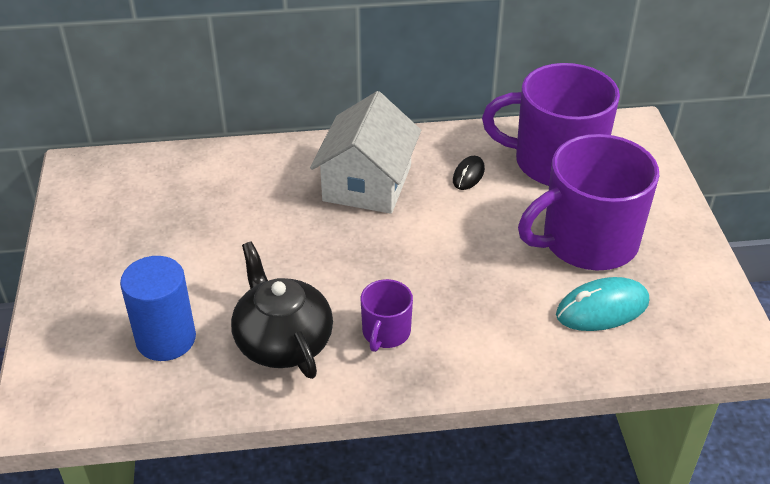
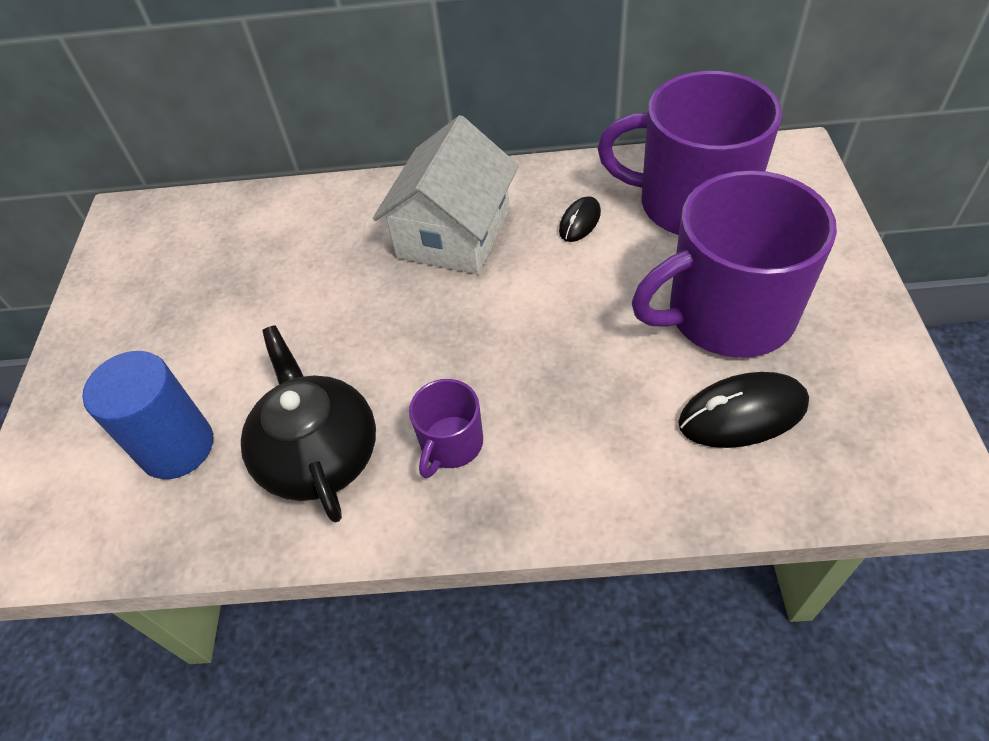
camera: 10 degrees right, 10 degrees up
(602, 309) = (742, 414): turquoise mouse -> black mouse

